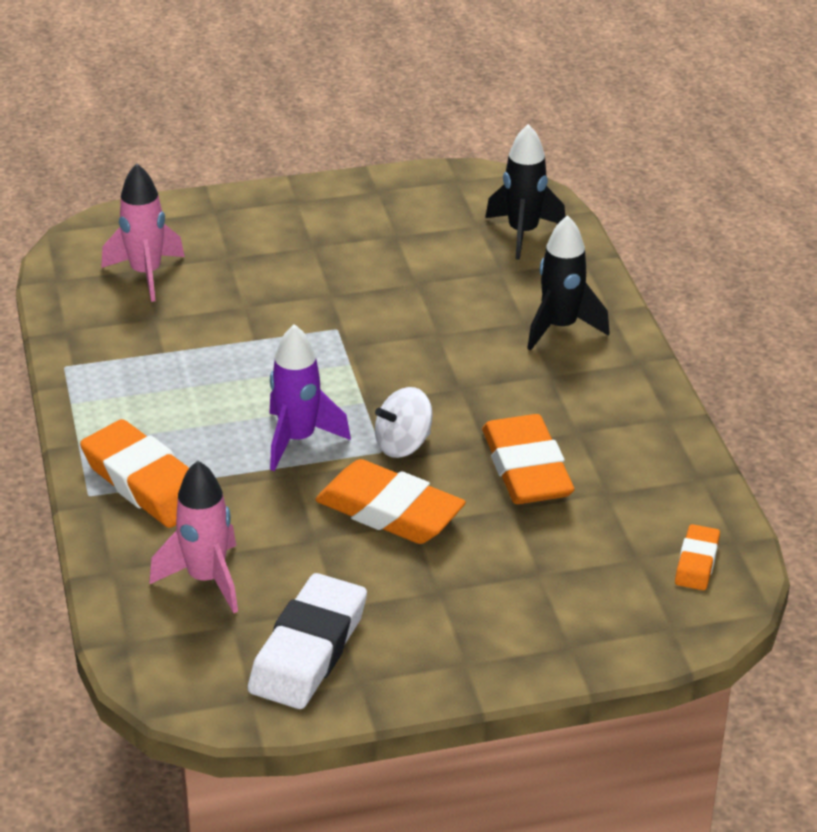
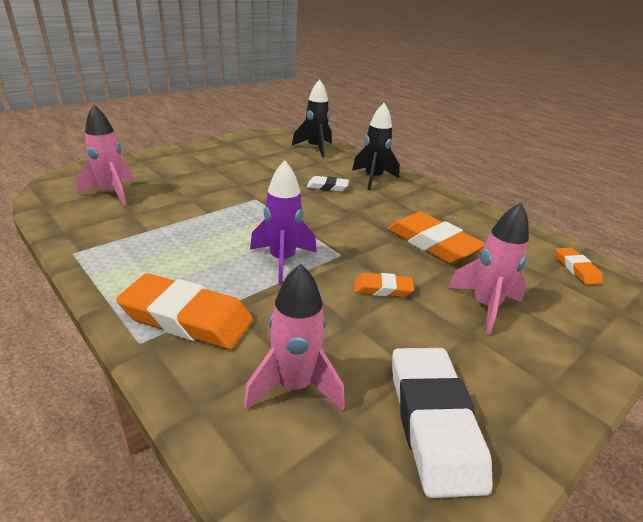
camera: 30 degrees left, 5 degrees down
(389, 511) = (382, 289): orange eraser -> orange eraser, size x0.53
(403, 444) = (351, 247): white spinning top -> none
(465, 329) = (327, 187): none -> white eraser
(495, 568) = (485, 306): none -> pink rocket

